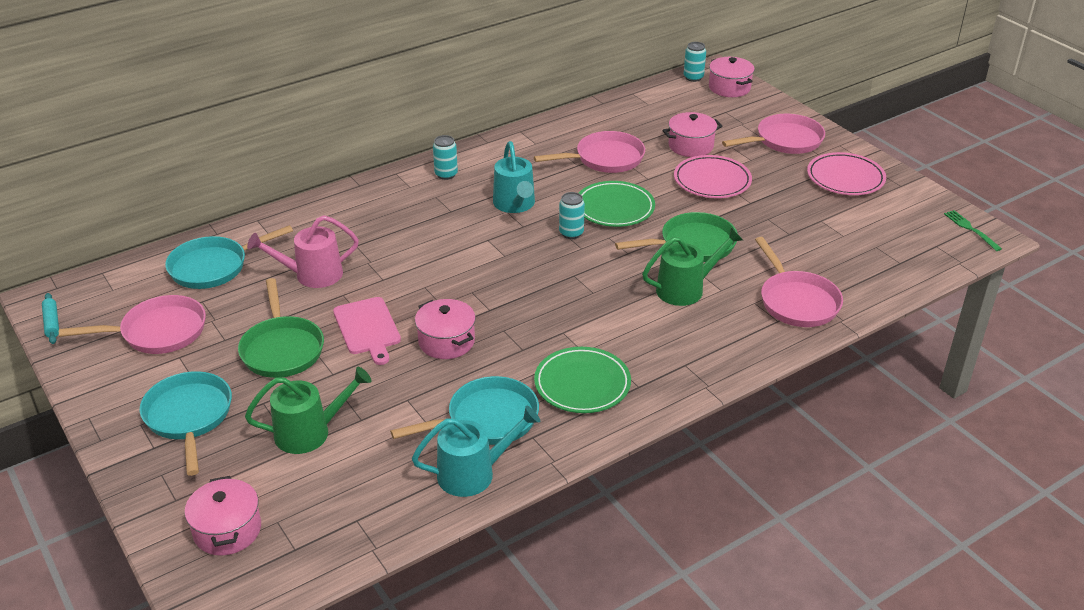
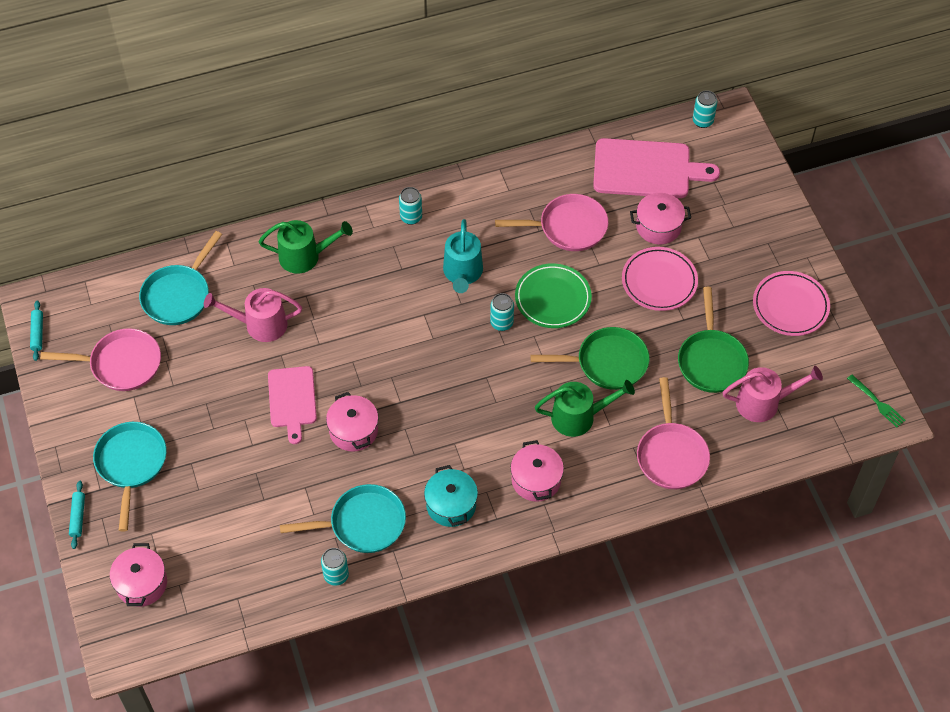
camera: 15 degrees right, 20 degrees up
(129, 479) = (78, 517): none -> turquoise rolling pin
(213, 267) = (178, 295): turquoise pan -> turquoise pan turned 45 degrees counterclockwise
(282, 349) = (217, 407): green pan -> green pan (711, 360)
(309, 432) = (220, 503): green watering can -> green watering can (305, 256)
(473, 473) = (336, 575): turquoise watering can -> turquoise can
(582, 384) = (451, 505): green plate -> turquoise pot
(659, 112) = (646, 169): none -> pink cutting board
(729, 88) = (733, 145): pink pot -> pink pot (536, 480)
(785, 141) = (755, 239): pink pan -> none
(863, 247) = (763, 403): none -> pink watering can
(970, 229) = (877, 402): green fork -> green fork turned 150 degrees clockwise

